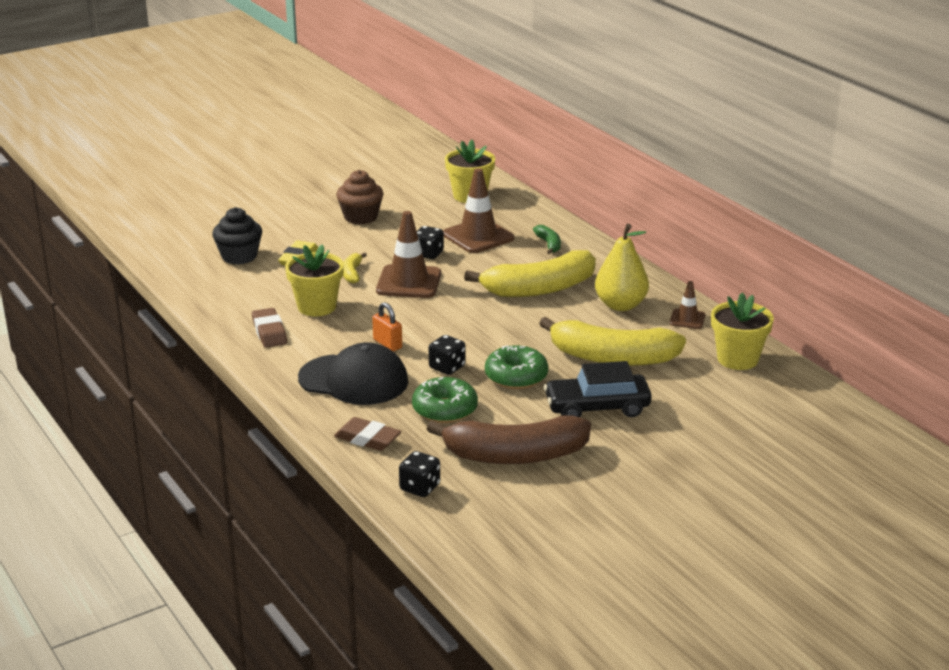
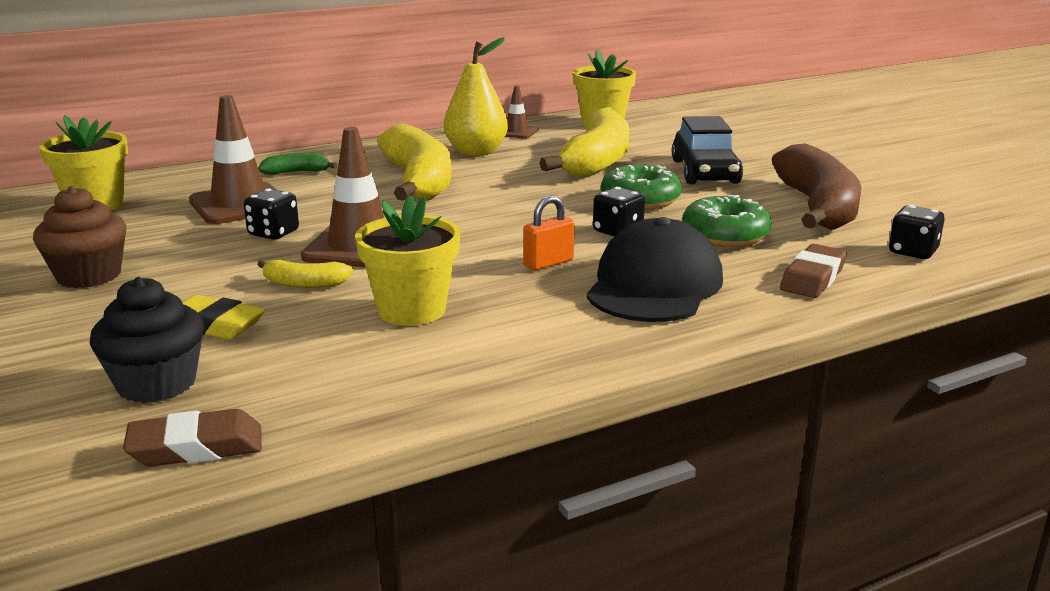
camera: 85 degrees left, 5 degrees down
(269, 332) = (491, 348): brown eraser -> brown eraser (196, 447)

